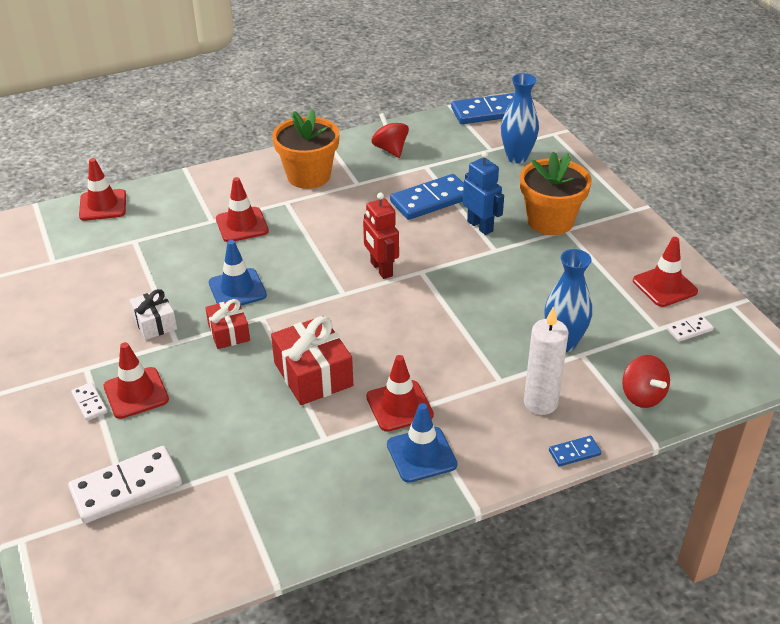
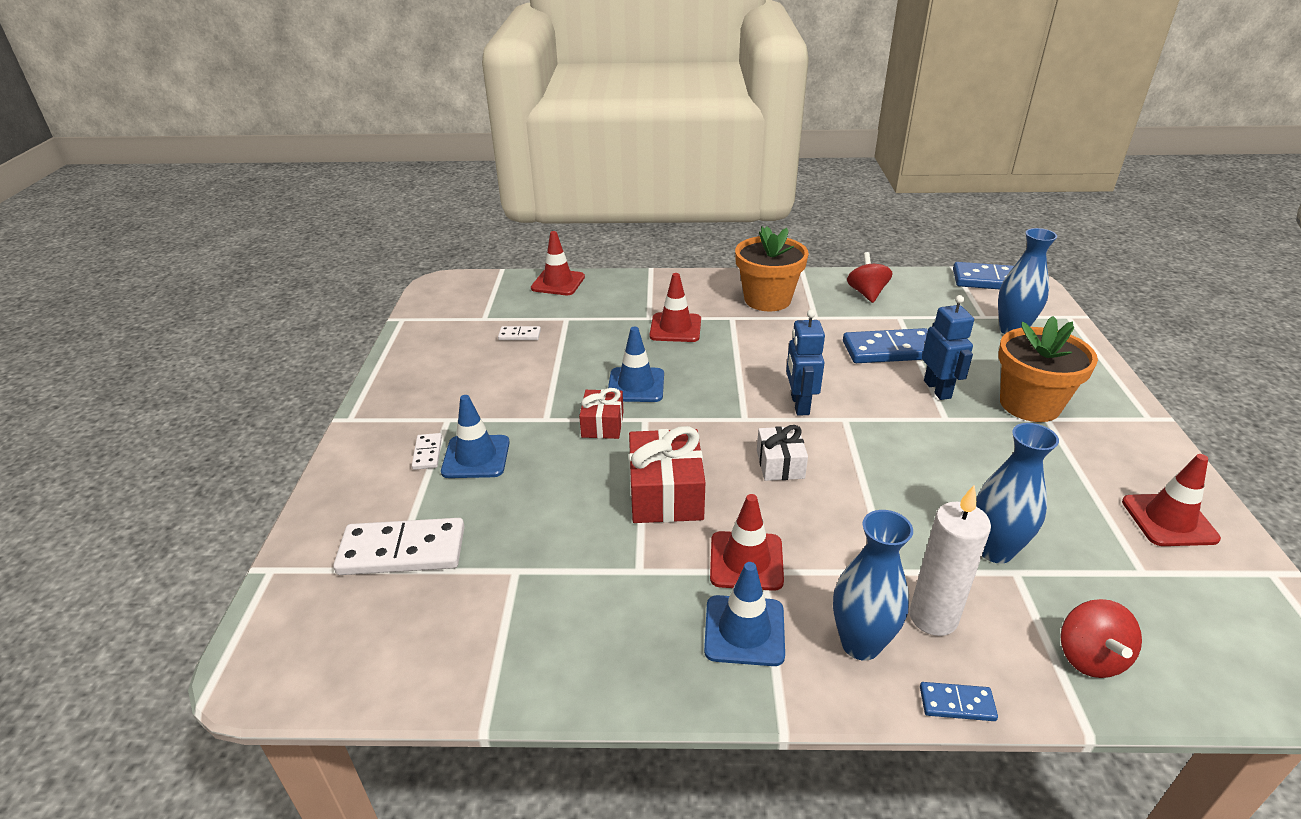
camera: 25 degrees right, 5 degrees down
(136, 393) = (476, 457): red traffic cone -> blue traffic cone
(155, 323) = (537, 395): white gift -> white gift (780, 464)
(381, 269) = (799, 405): red robot -> blue robot
(501, 436) = (860, 644): none -> blue vase
(689, 330) = (1193, 588): white domino -> white domino (519, 335)

